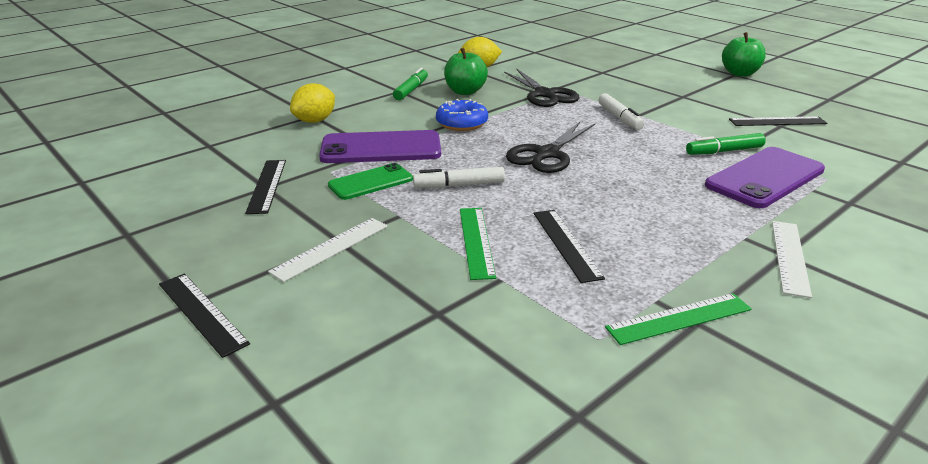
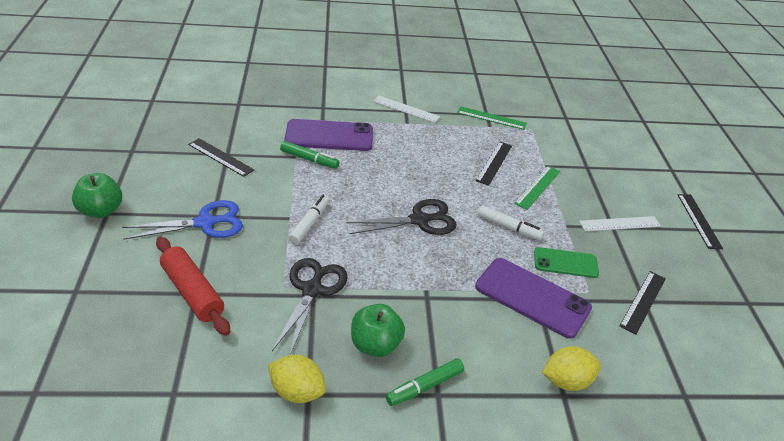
camera: 145 degrees left, 10 degrees up
(462, 123) = (437, 291): blue donut -> none
(604, 71) = (192, 292): none -> red rolling pin
(677, 92) = (205, 223): none -> blue scissors
(789, 256) = (406, 109): white ruler -> white ruler turned 60 degrees clockwise

